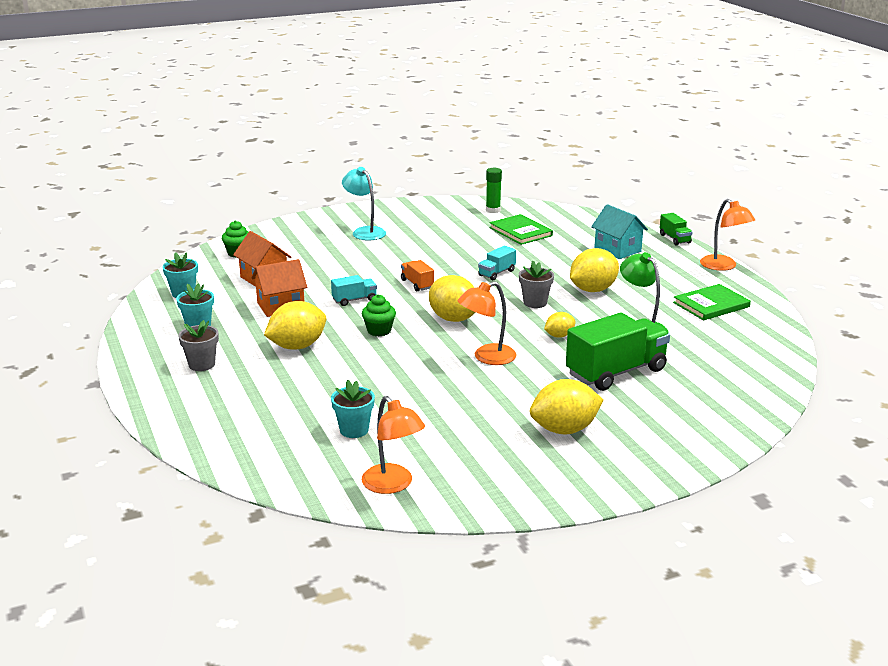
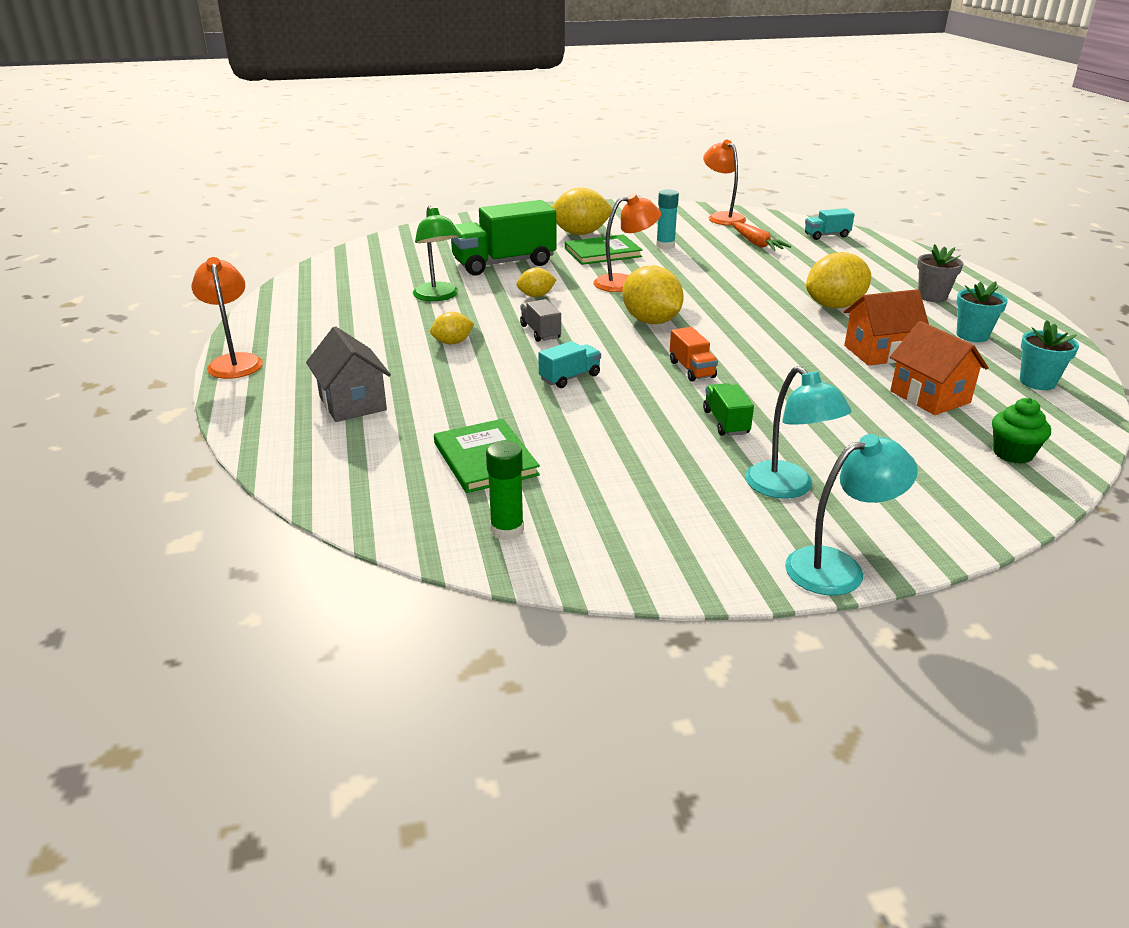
camera: 170 degrees left, 5 degrees up
(349, 210) = (838, 567): none -> turquoise lamp
(354, 300) = (780, 353): turquoise truck -> turquoise truck (826, 235)
(354, 430) = (756, 243): turquoise flower pot -> orange carrot
(379, 331) = (742, 315): green cupcake -> none
(459, 416) = (665, 246): none -> turquoise glue stick
(535, 303) = (540, 332): grey flower pot -> grey truck
(593, 290) = (452, 343): yellow lemon -> yellow lemon, size x0.54
(617, 250) = (352, 403): turquoise house -> grey house
(674, 239) = (234, 417): green truck -> green truck (726, 422)
(711, 305) = (327, 314): green book -> green book (602, 252)

